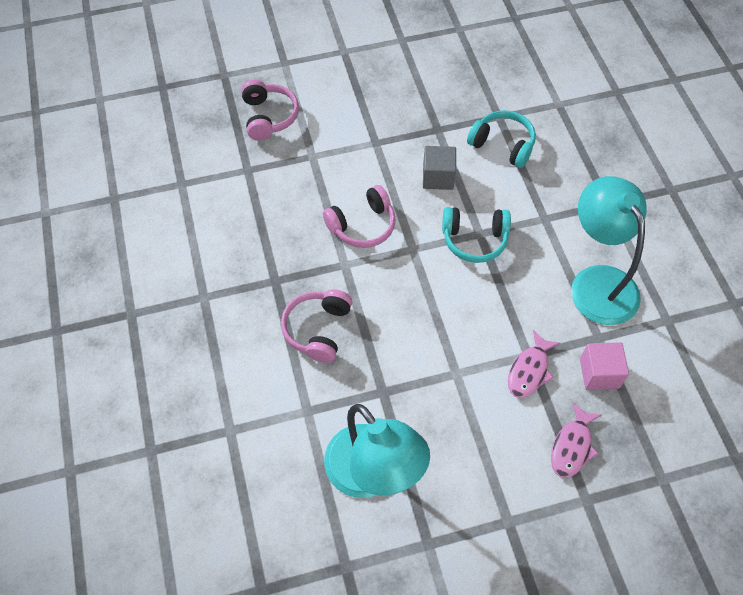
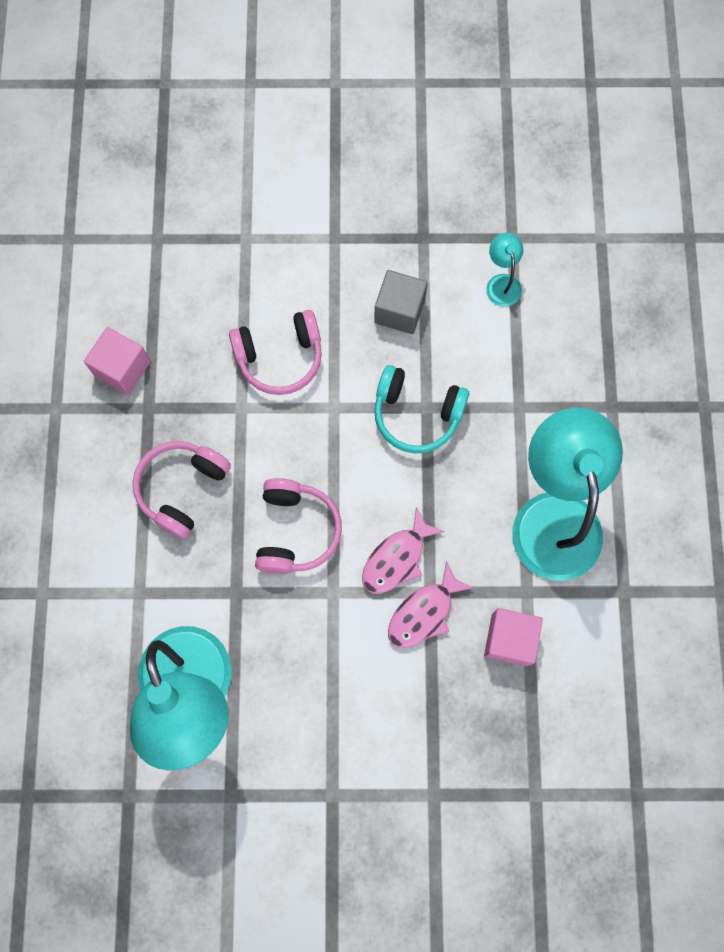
camera: 15 degrees right, 15 degrees up
(247, 259) = (122, 368): none -> pink cube
(269, 117) = (206, 164): pink headphones -> pink headphones (296, 531)
(502, 145) = (502, 283): turquoise headphones -> turquoise lamp
(572, 446) = (441, 724): pink fish -> pink fish (397, 558)

